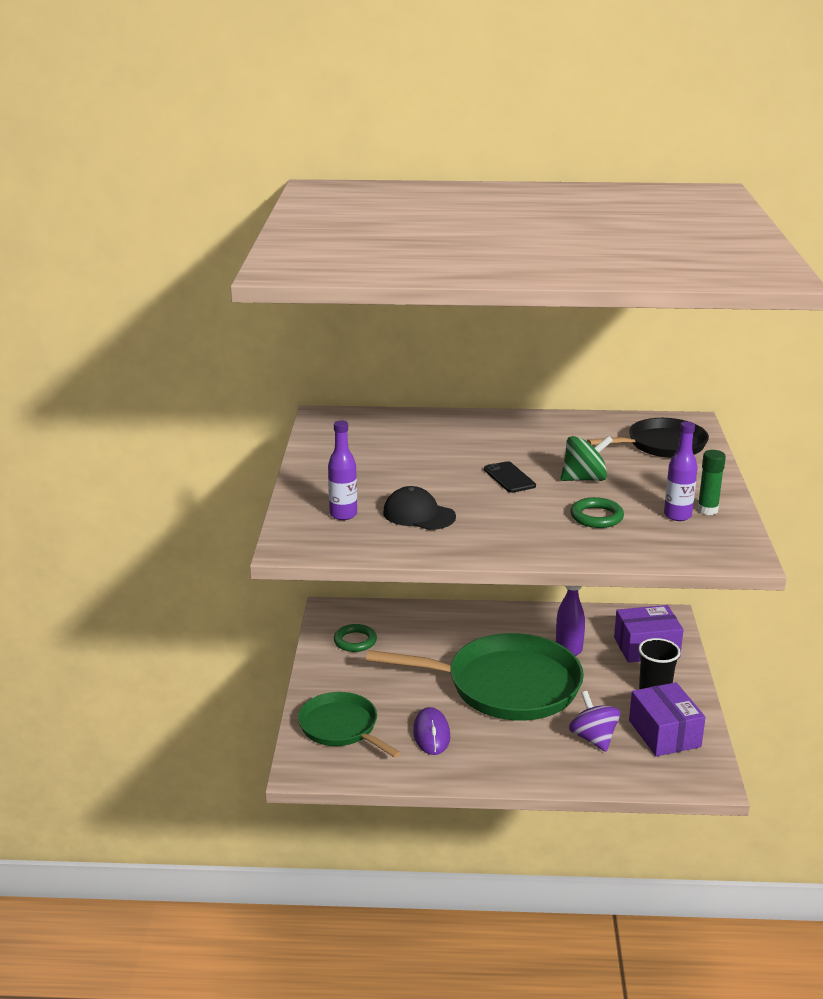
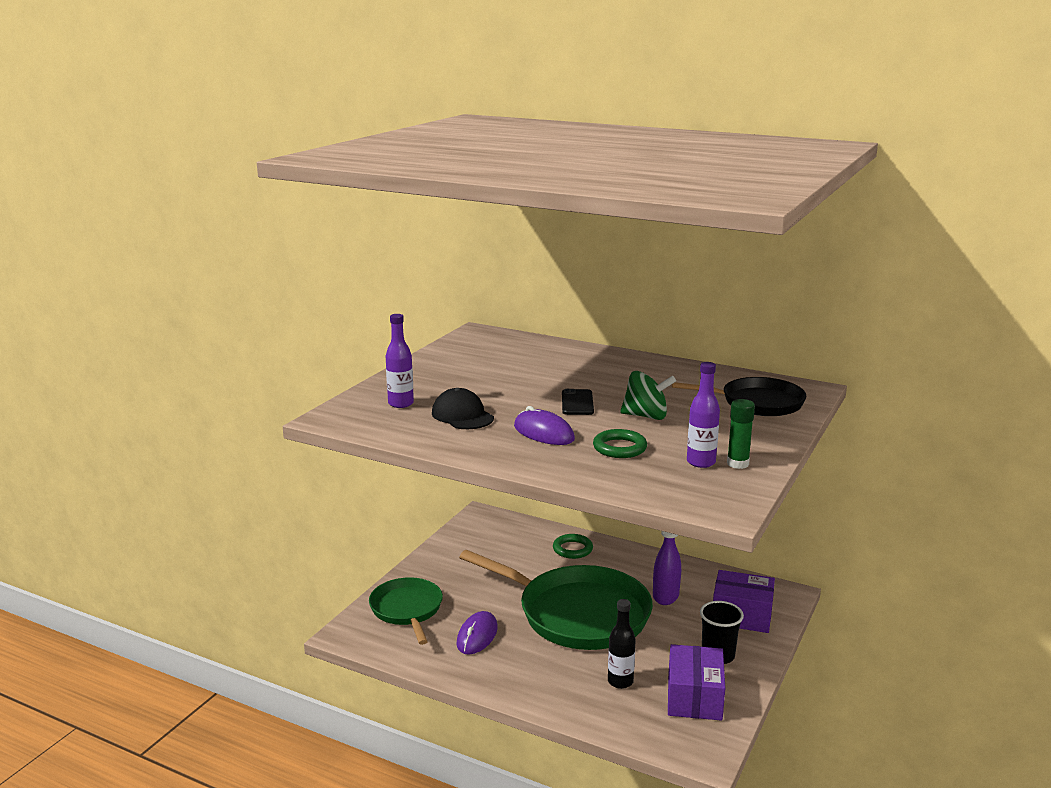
camera: 25 degrees right, 5 degrees down
(355, 641) = (479, 544): green ring -> green ring (572, 549)
(514, 516) = (543, 433): none -> purple mouse
(593, 738) = (620, 681): purple spinning top -> black bottle

